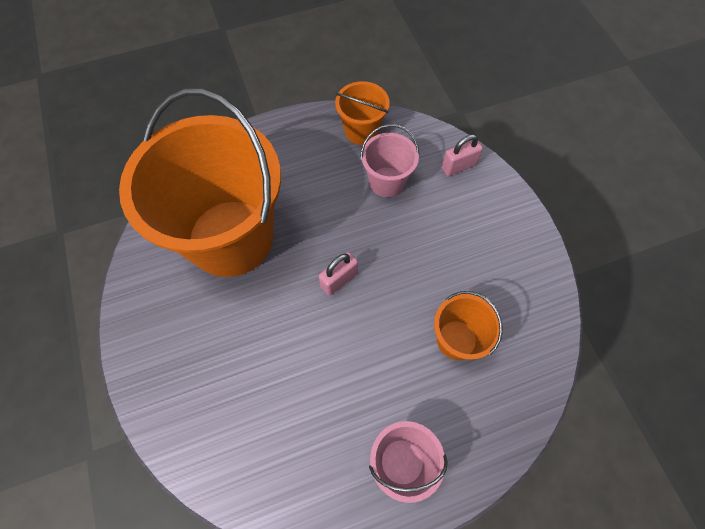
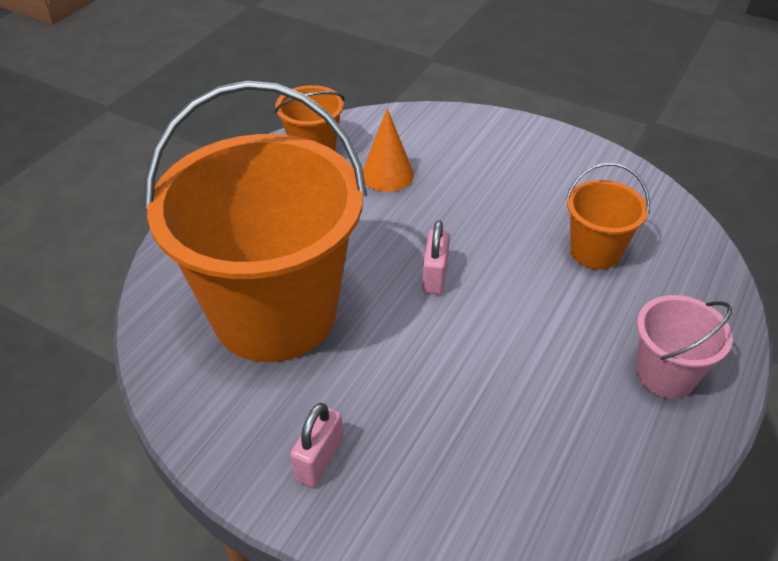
camera: 40 degrees left, 20 degrees down
(386, 182) = (387, 174): pink bucket -> orange cone
(458, 166) = (440, 127): pink padlock -> pink padlock (319, 460)

